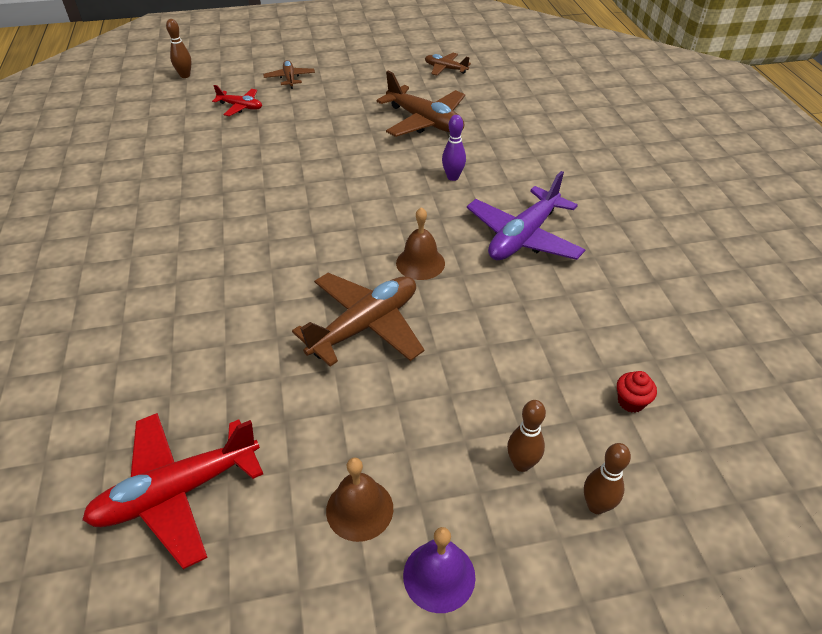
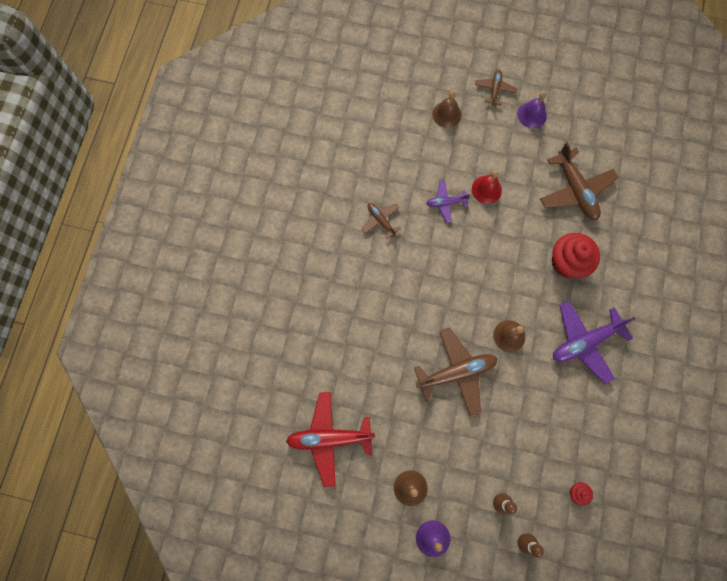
camera: 25 degrees right, 30 degrees up
(185, 76) = (416, 53): brown bowling pin -> none
(240, 107) = (447, 114): red plane -> brown bell
(270, 171) = (445, 203): none -> purple plane
(318, 148) = (486, 189): none -> red bell
(342, 85) = (532, 115): none -> purple bell
(445, 69) = (622, 125): brown plane -> brown plane (381, 220)
(453, 177) = (566, 262): purple bowling pin -> red cupcake

